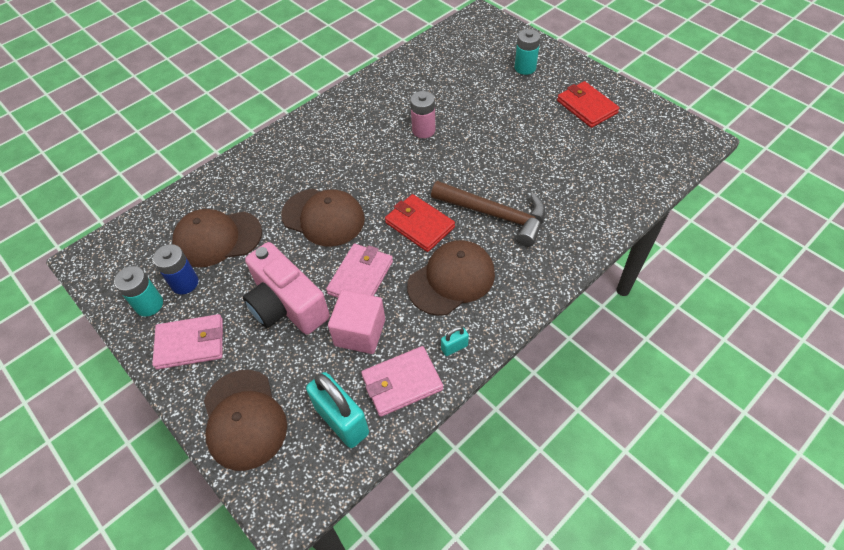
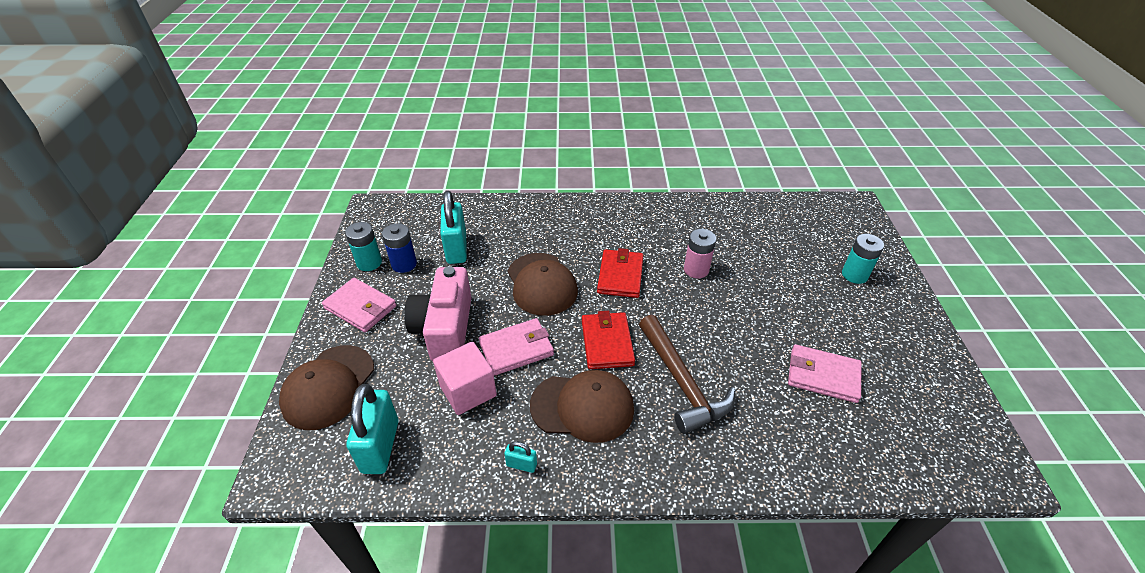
camera: 40 degrees right, 10 degrees down
(217, 238) = (456, 249): brown cap -> turquoise padlock
(402, 383) = (451, 456): pink wallet -> pink wallet (822, 376)
(586, 107) = (886, 349): red wallet -> red wallet (620, 276)

